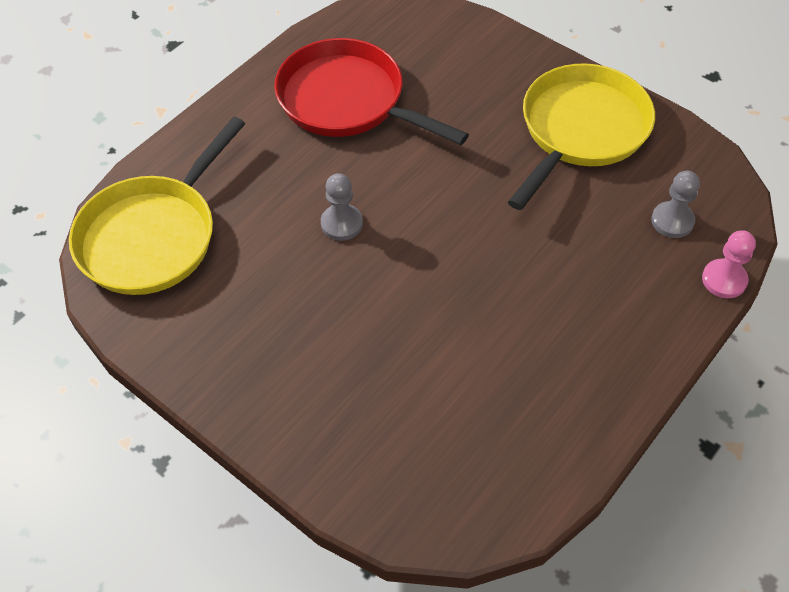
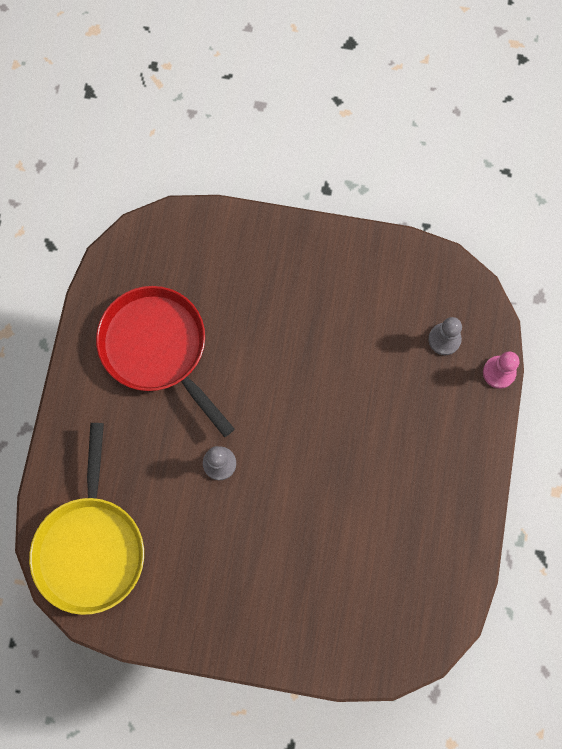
camera: 30 degrees left, 20 degrees up
(347, 101) = (157, 348): red pan -> red pan turned 45 degrees clockwise
(580, 130) = (344, 288): yellow pan -> none

